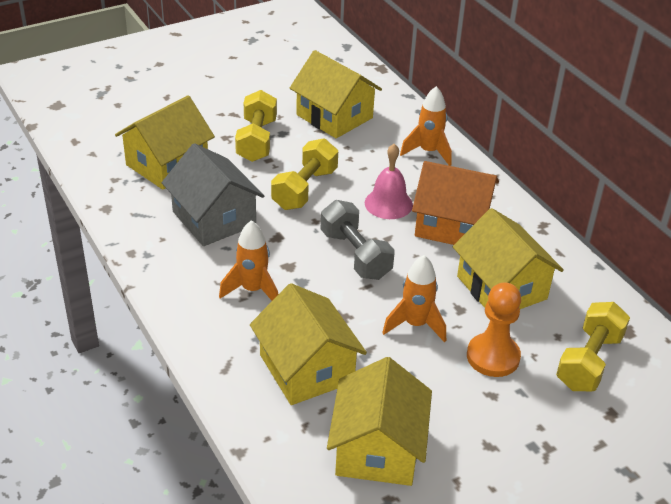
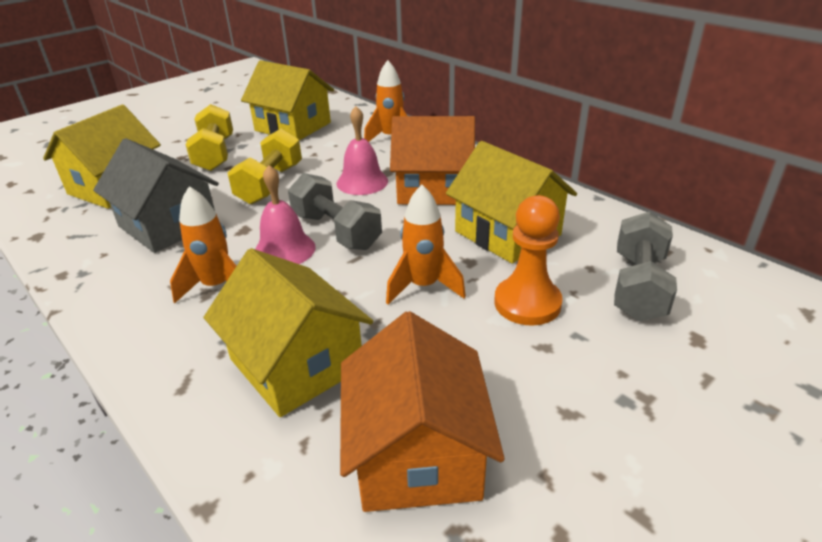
camera: 10 degrees left, 5 degrees down
(309, 265) = (284, 250): none -> pink bell
(377, 449) = (417, 453): yellow house -> orange house
(589, 361) = (638, 286): yellow dumbbell -> grey dumbbell

